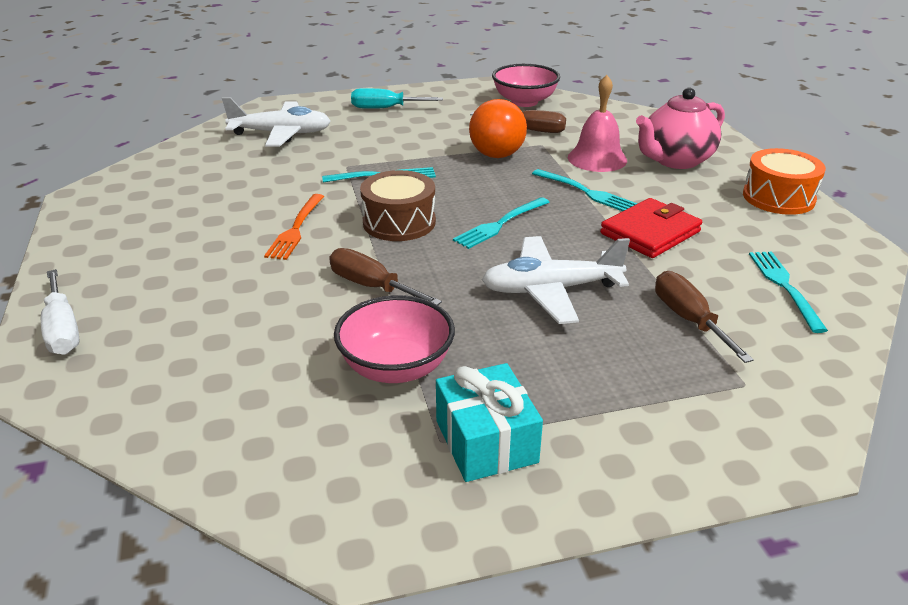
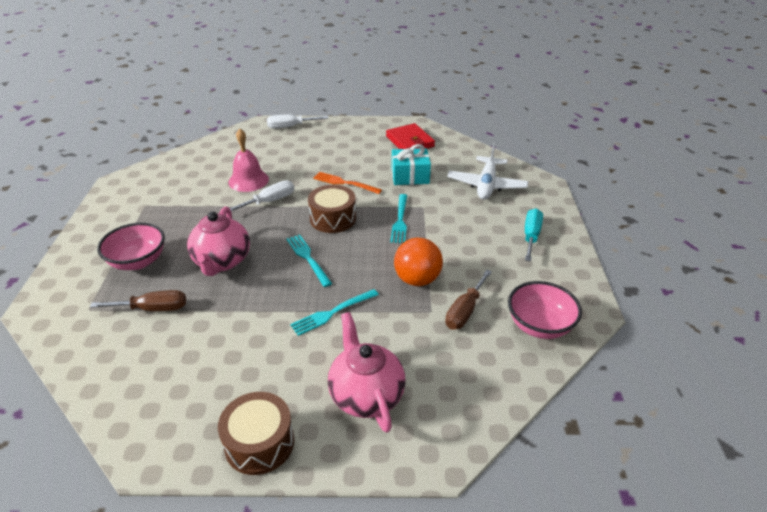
camera: 105 degrees right, 5 degrees up
(371, 286) = (269, 201): brown screwdriver -> white screwdriver
(396, 367) = (199, 201): pink bowl -> pink bowl (138, 261)
(486, 441) = (133, 217): turquoise gift -> turquoise gift (410, 176)
(551, 290) = (222, 261): white plane -> pink teapot
(597, 158) = (390, 339): pink bell -> pink bell (248, 180)
(650, 232) = (255, 328): red wallet -> red wallet (410, 141)
(778, 197) = (259, 443): orange drum -> brown drum
(784, 287) = (145, 373): turquoise fork -> none

